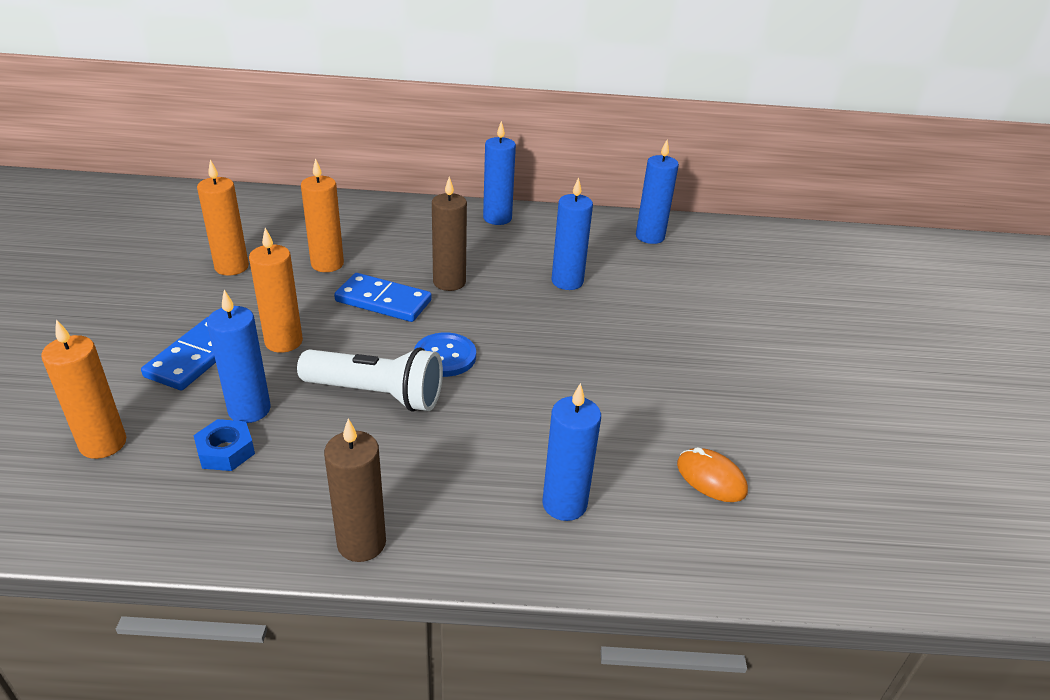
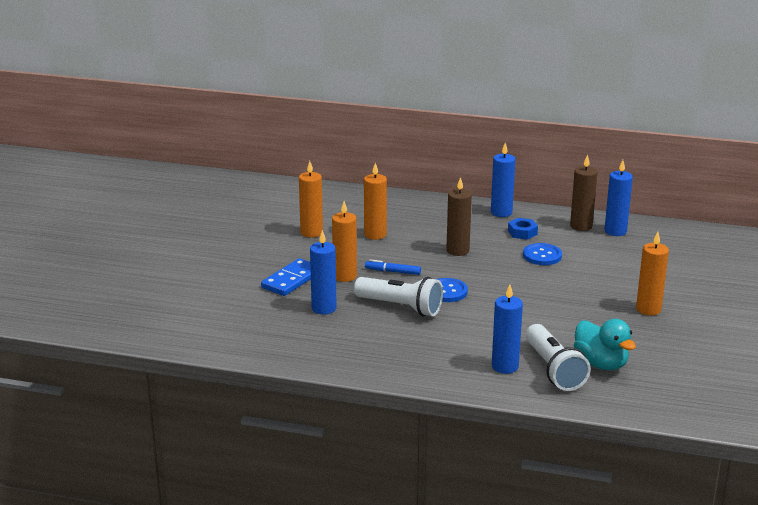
camera: 15 degrees right, 10 degrees down
(103, 444) = (242, 317): orange candle -> orange candle (648, 309)
(226, 451) = (310, 326): blue nut -> blue nut (522, 232)
(358, 326) = (393, 271): none -> blue marker
(361, 543) = (385, 371): brown candle -> brown candle (581, 226)
(383, 301) = (411, 259): blue domino -> none
(567, 281) = (542, 256): blue candle -> blue button
(643, 501) = (553, 370): none -> white flashlight
(711, 478) = (601, 364): orange mouse -> turquoise duck

